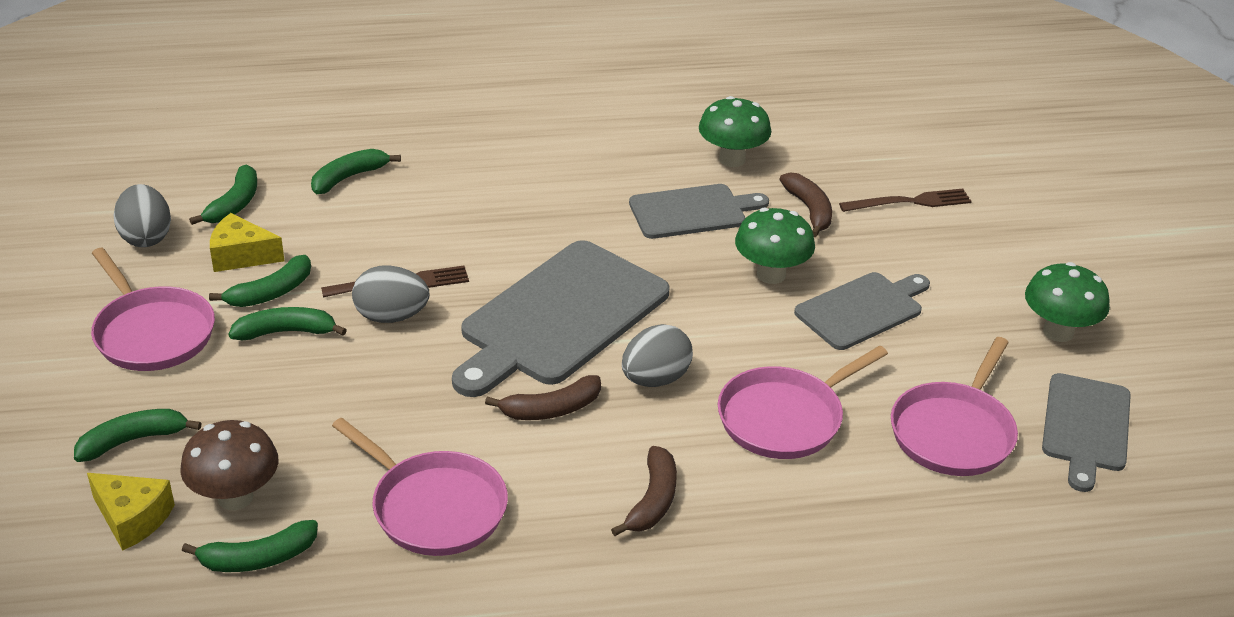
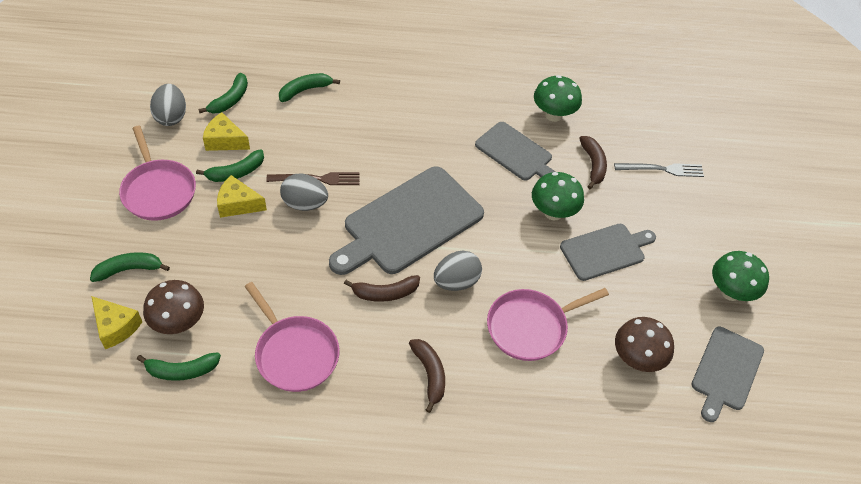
camera: 10 degrees right, 15 degrees up
(286, 332) = (238, 204): green banana -> yellow cheese
(652, 500) = (429, 374): brown banana -> brown banana turned 45 degrees counterclockwise
(692, 211) = (516, 153): grey cutting board -> grey cutting board turned 45 degrees clockwise
(909, 202) = (662, 169): brown fork -> grey fork
(954, 432) = (637, 359): pink pan -> brown mushroom

